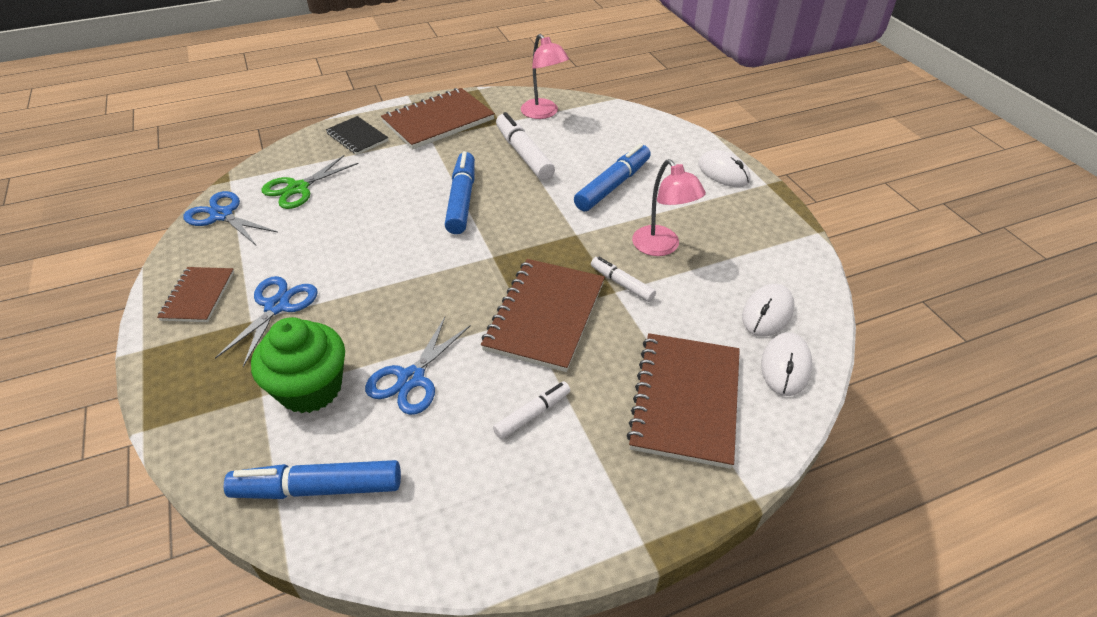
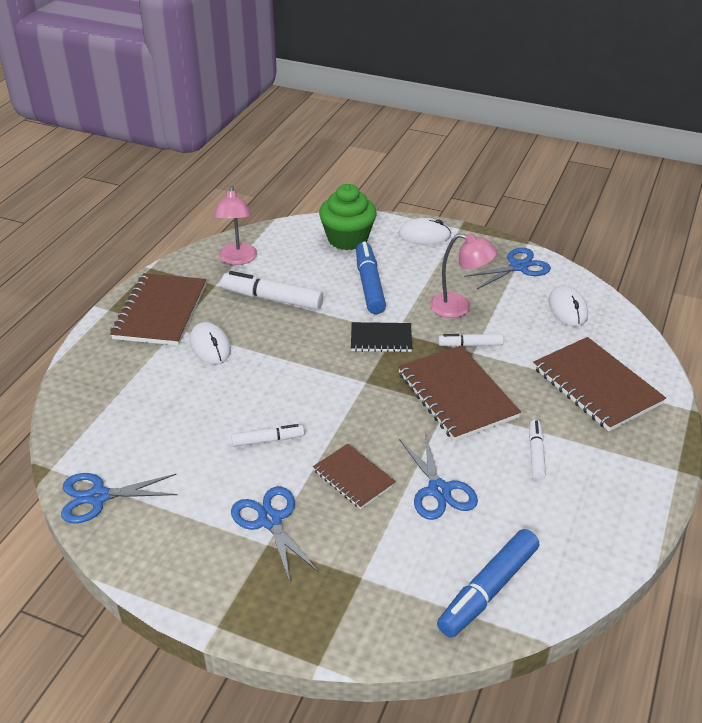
camera: 45 degrees left, 5 degrees down
(198, 296) = (193, 561): brown notebook -> brown notebook (353, 477)
(298, 188) = (130, 434): green scissors -> none
(310, 388) = (386, 546): green cupcake -> green cupcake (347, 239)
(357, 137) = (110, 364): black notebook -> black notebook (381, 339)
(363, 250) = (268, 440): none -> white marker
(462, 200) = (281, 358): blue marker -> none
(543, 113) = (237, 259): pink lamp -> pink lamp turned 75 degrees clockwise
(774, 247) = (518, 267): none -> blue scissors
(785, 366) = (615, 332): white mouse -> white mouse (210, 346)

